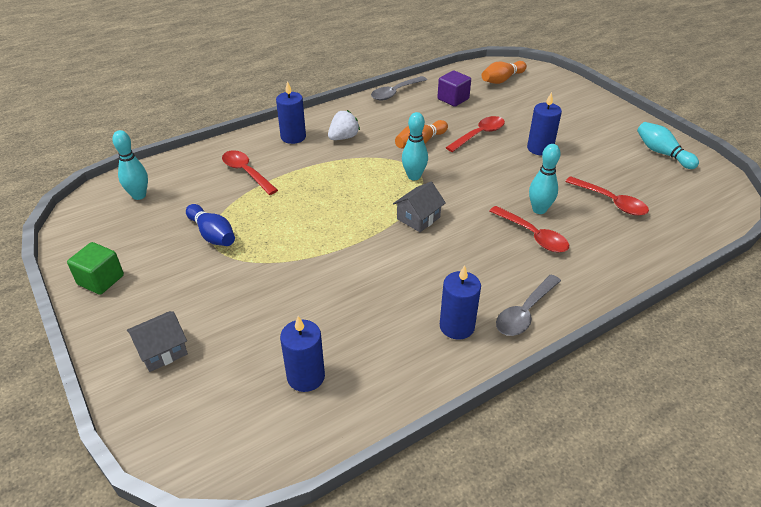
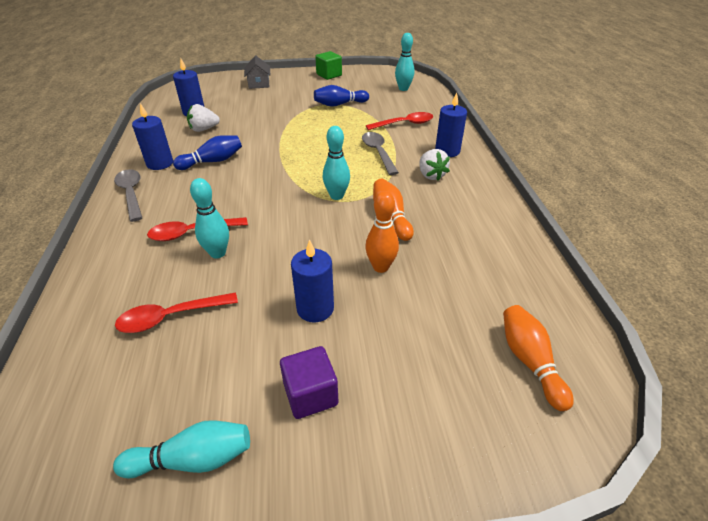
camera: 115 degrees right, 0 degrees up
(352, 333) = (204, 129): none -> white strawberry
(395, 92) = (517, 233): grey spoon -> grey spoon (378, 153)
(418, 218) = (278, 181): grey house -> none
(419, 282) = (212, 161): none -> blue bowling pin
(453, 99) = (482, 278): purple cube -> purple cube (310, 394)
(479, 135) = (380, 267): red spoon -> orange bowling pin

